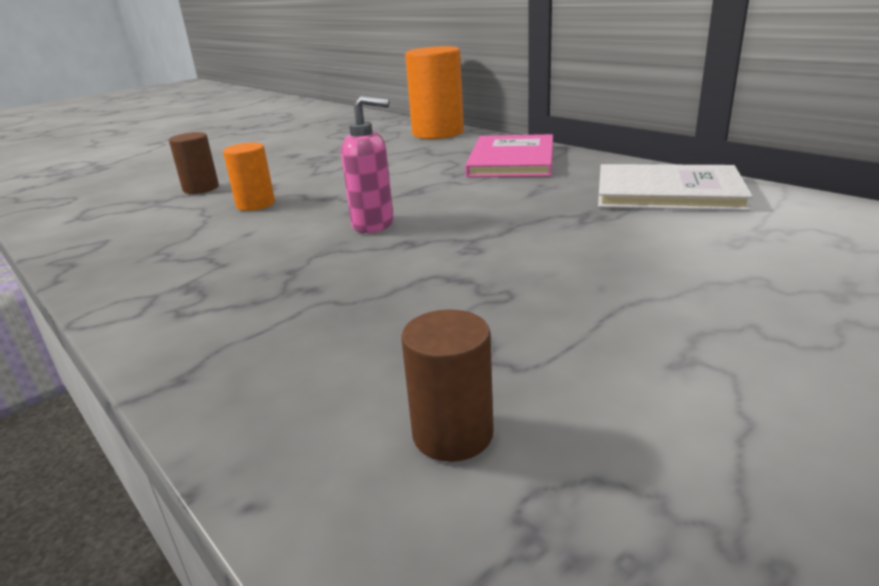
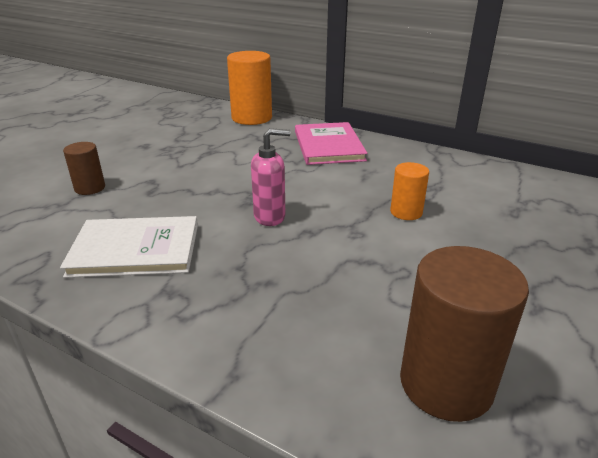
camera: 20 degrees left, 5 degrees up
(255, 204) = (155, 203): orange cylinder -> orange cylinder (406, 212)
(452, 434) = (446, 383): brown cylinder -> brown cylinder, size x1.84
(668, 192) = (451, 172): white book -> white book (135, 249)

